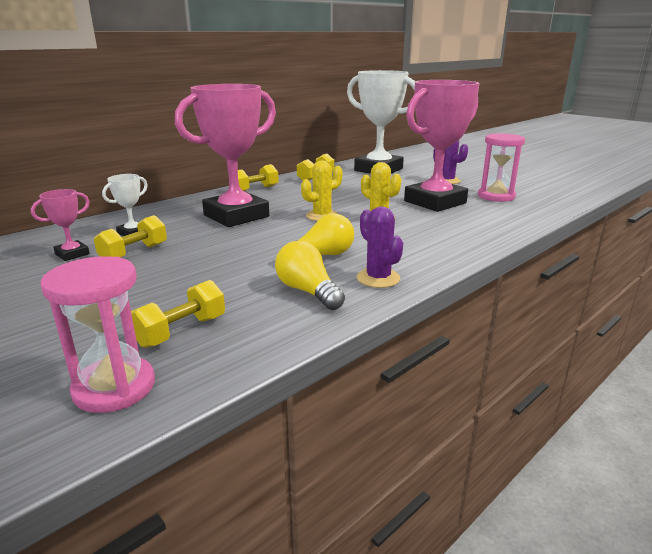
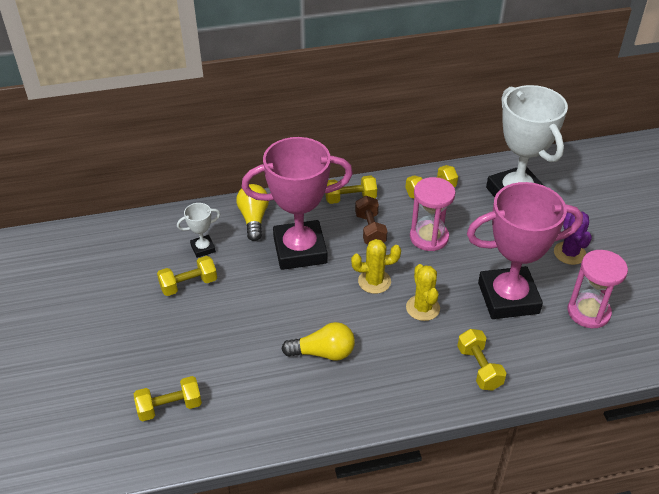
camera: 30 degrees right, 20 degrees up
(72, 254) = (146, 267): pink trophy -> none
(114, 387) = (109, 445): pink hourglass -> pink hourglass (429, 237)
(288, 198) = (370, 230): none -> brown dumbbell
(308, 291) = (277, 399): yellow light bulb -> yellow light bulb (254, 219)
(378, 278) = (341, 406): purple cactus -> none
(463, 232) = (479, 368): none -> yellow dumbbell

